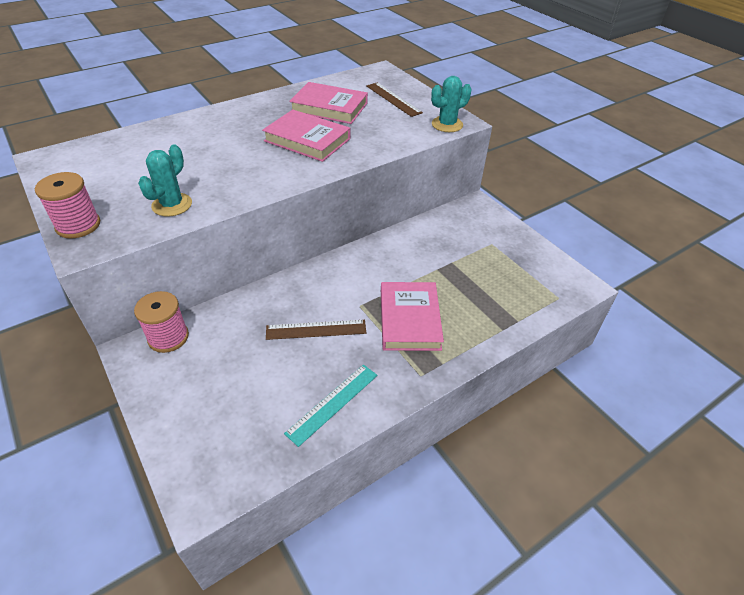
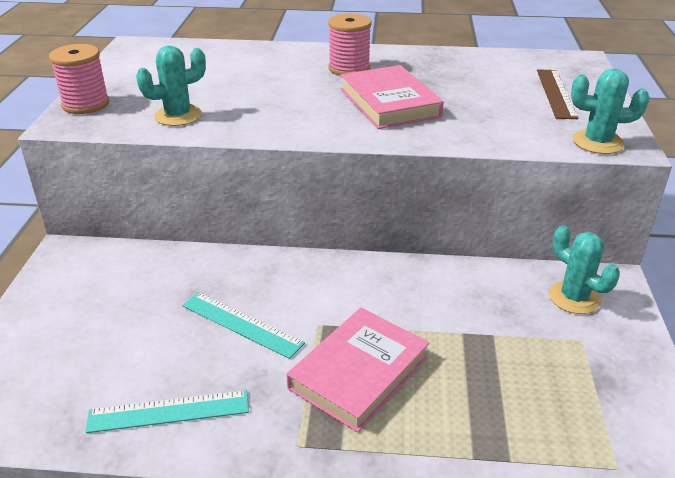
camera: 40 degrees right, 10 degrees down
(168, 337) = (105, 257): pink spool -> pink spool (349, 68)
(316, 330) = (241, 324): brown ruler -> turquoise ruler
(329, 107) = (459, 79): pink book -> none
(468, 222) = (574, 297): none -> turquoise cactus

